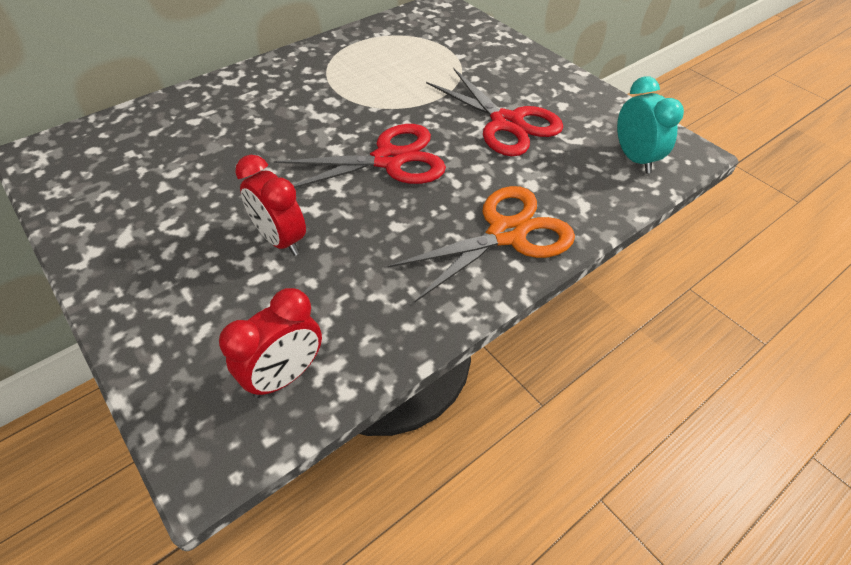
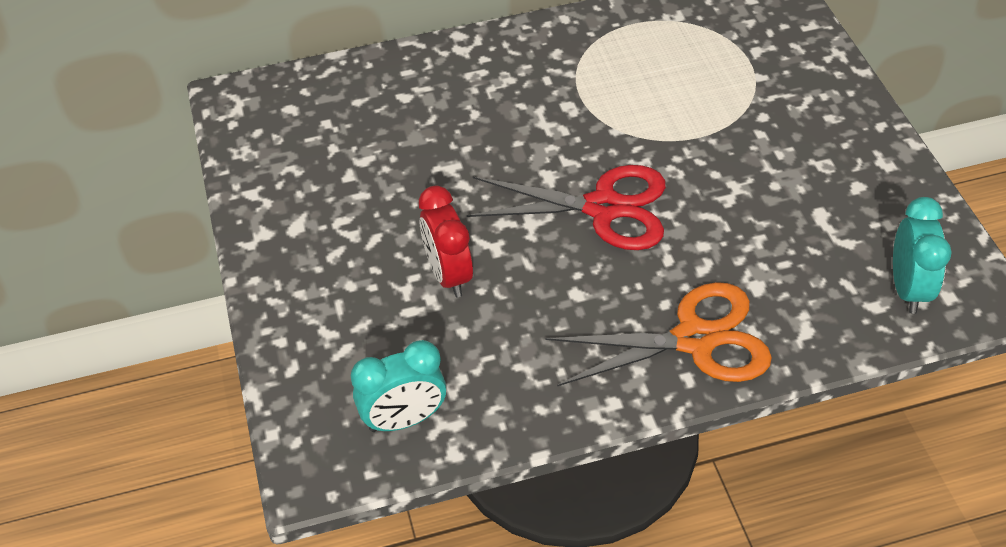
camera: 25 degrees right, 0 degrees up
(285, 376) = (404, 419): red clock -> turquoise clock
(506, 123) = (770, 195): red scissors -> none

